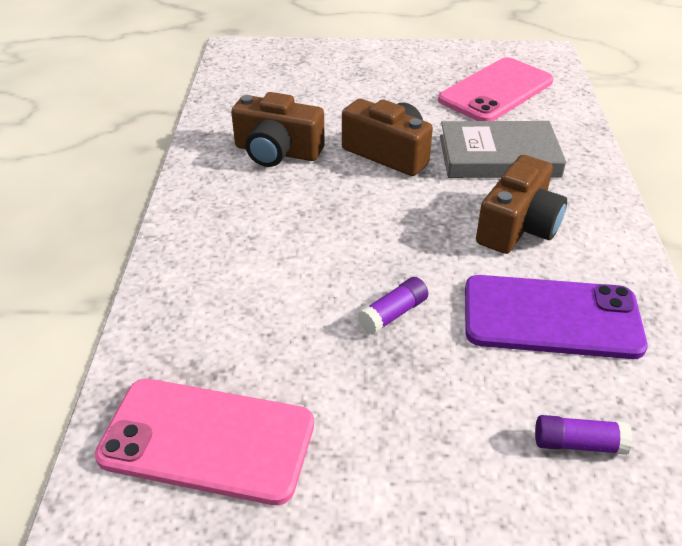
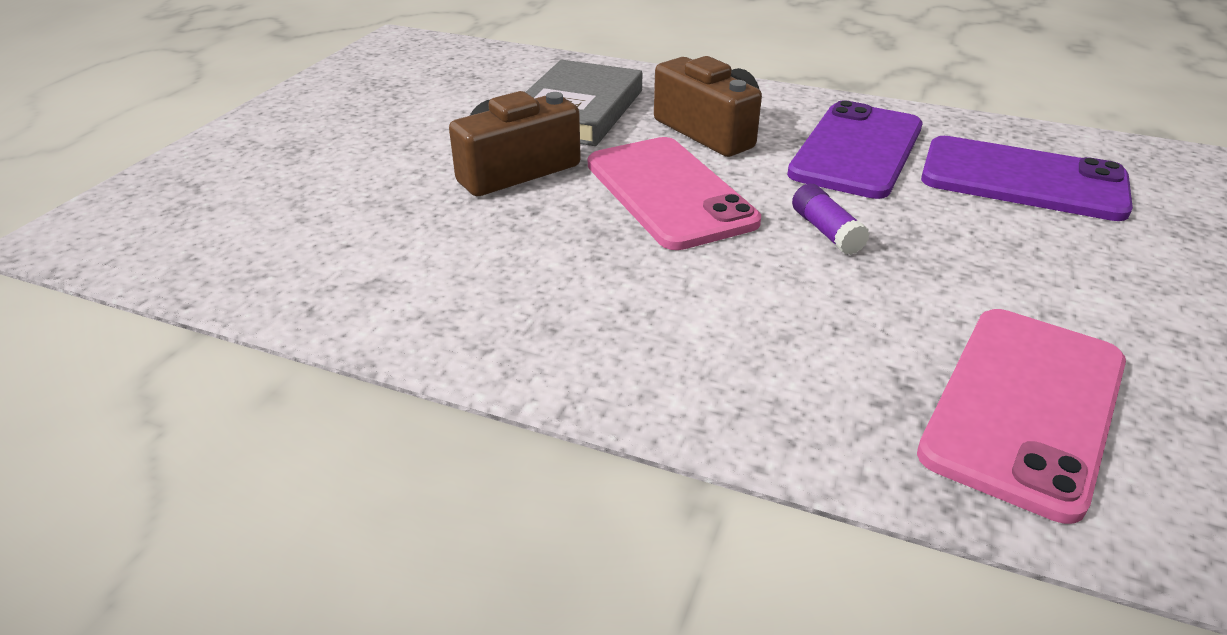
camera: 70 degrees left, 5 degrees down
(277, 152) = (432, 249): brown camera -> none
(496, 91) = (445, 81): pink phone -> pink phone (669, 193)
(578, 444) = (1022, 180): purple glue stick -> purple phone

